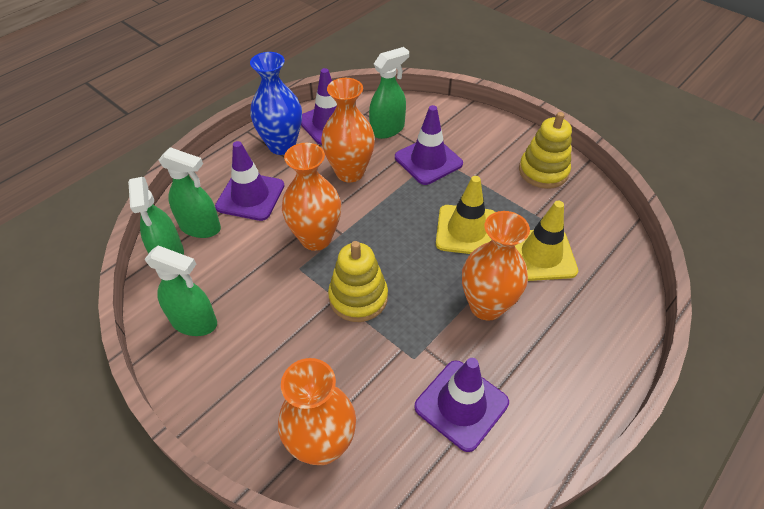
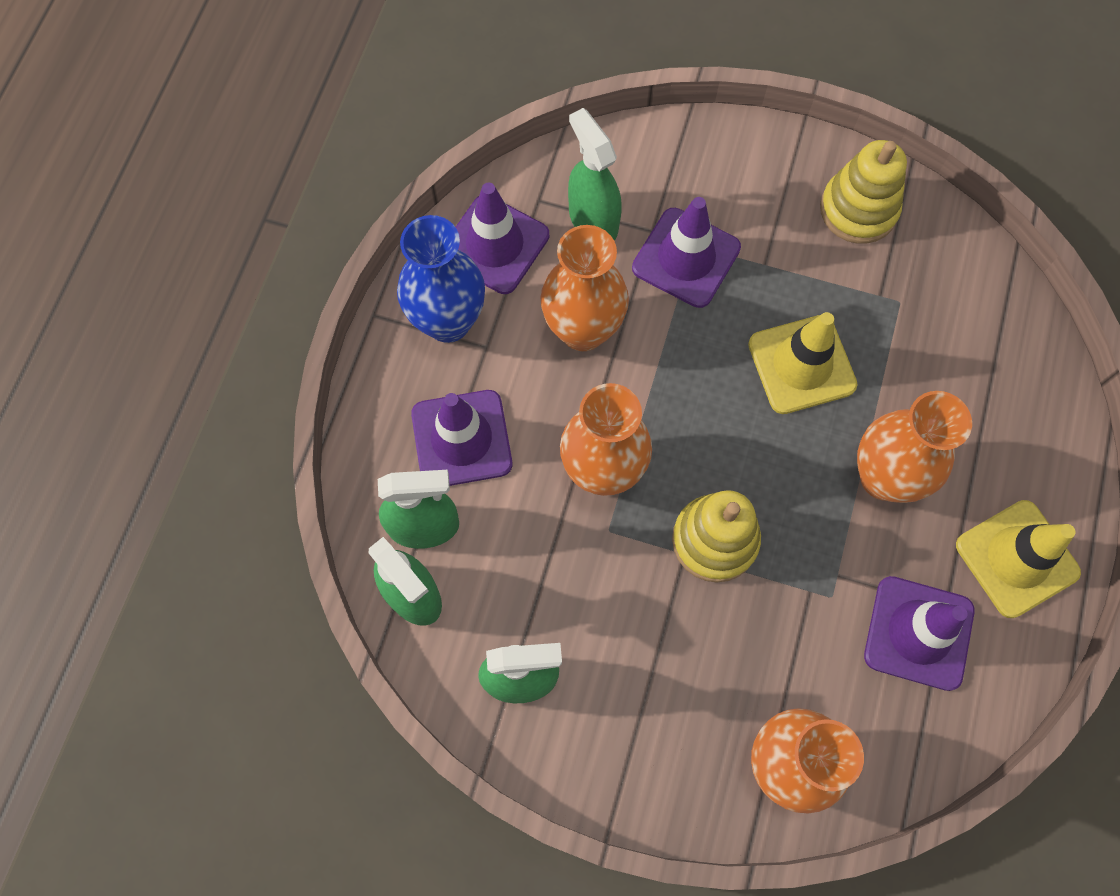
camera: 25 degrees left, 20 degrees up
(387, 129) = (593, 220): green spray bottle -> green spray bottle turned 60 degrees counterclockwise
(541, 255) = (917, 363): yellow traffic cone -> yellow traffic cone (1016, 558)

